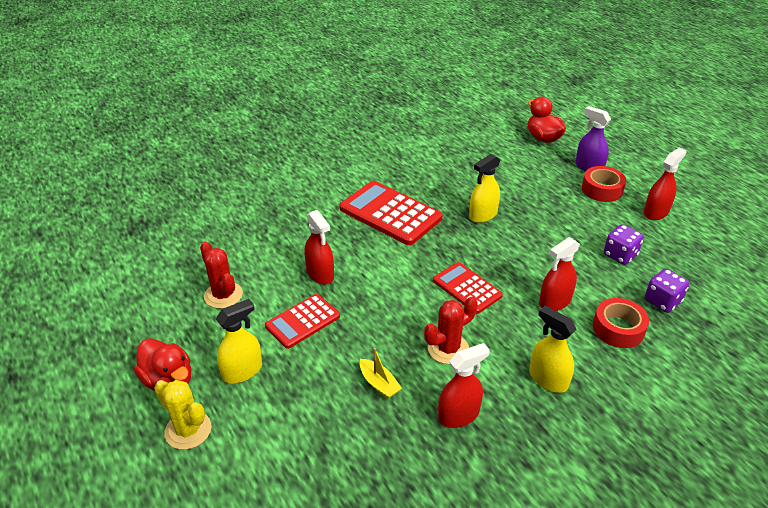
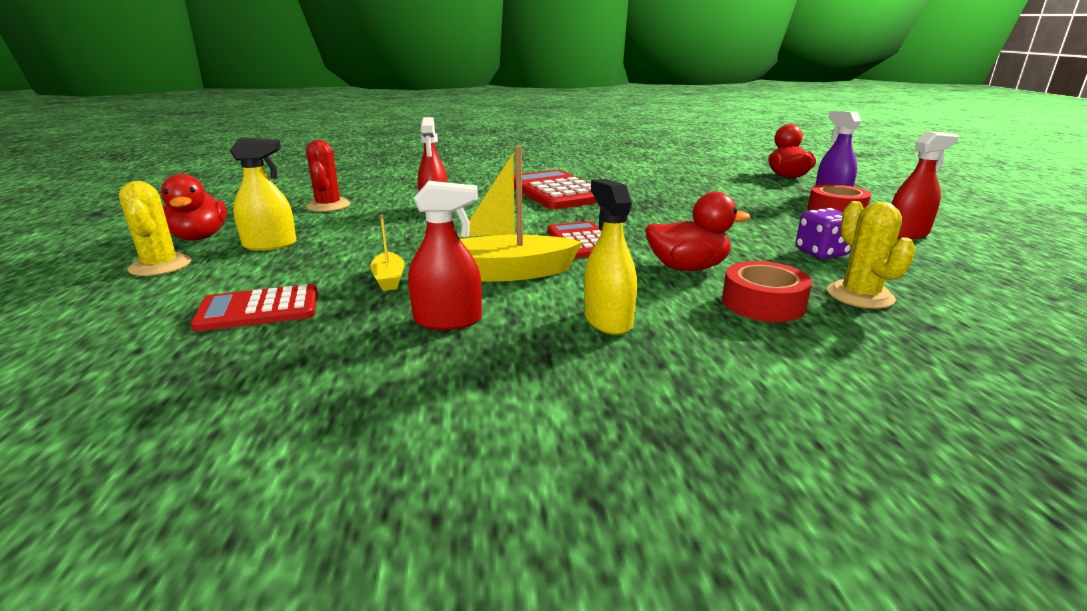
camera: 25 degrees right, 15 degrees down
(302, 321) = (375, 230): red calculator -> red calculator (259, 309)
(448, 349) = (504, 273): red cactus -> yellow boat
(483, 215) = (659, 205): yellow spray bottle -> none
(555, 301) = (687, 268): red spray bottle -> red duck
(662, 301) = (859, 295): purple dice -> yellow cactus

